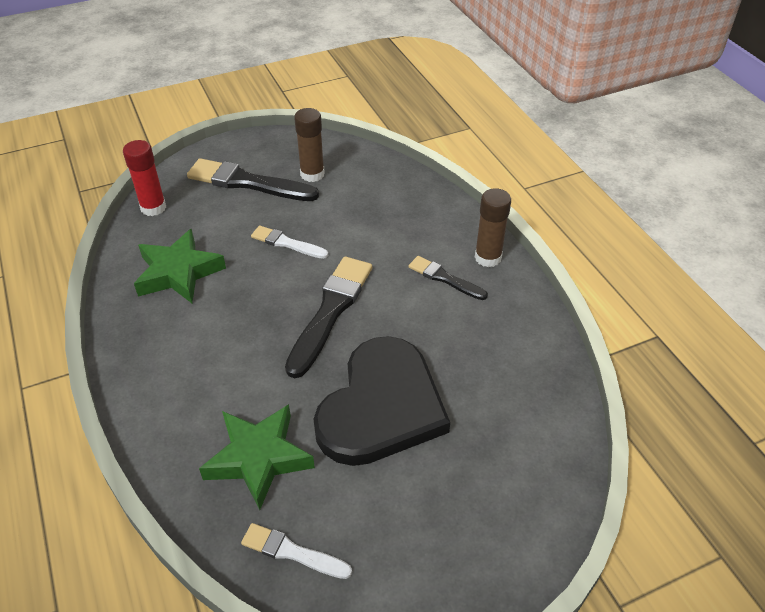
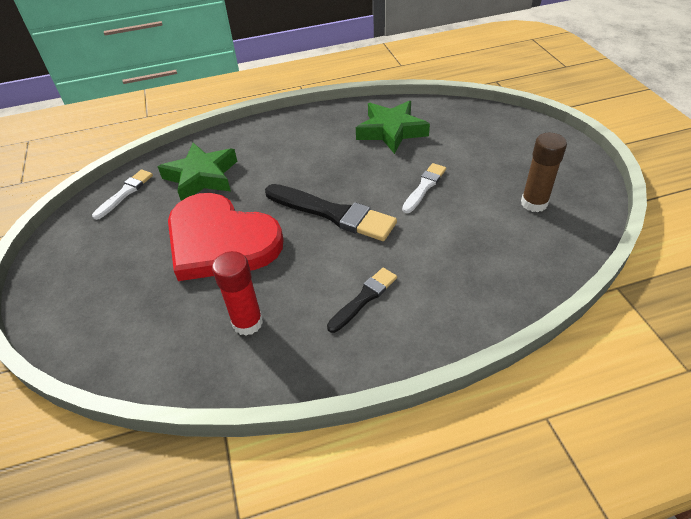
camera: 100 degrees right, 0 degrees up
(153, 208) = (472, 113): red glue stick -> red glue stick (247, 322)
(248, 182) = (513, 161): black brush -> none
(381, 406) = (220, 240): black heart -> red heart
(488, 257) = (393, 342): brown glue stick -> none

